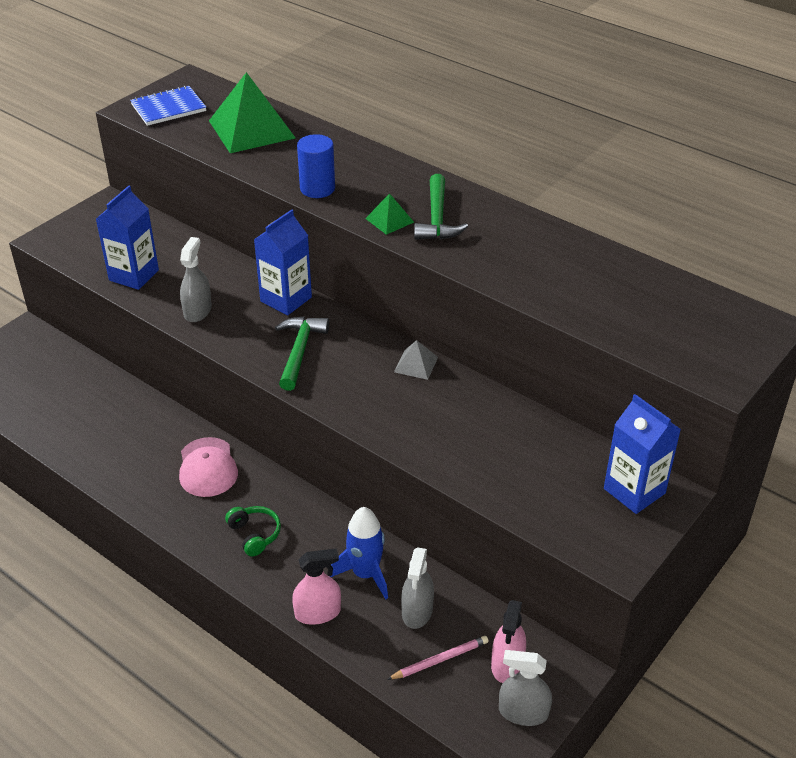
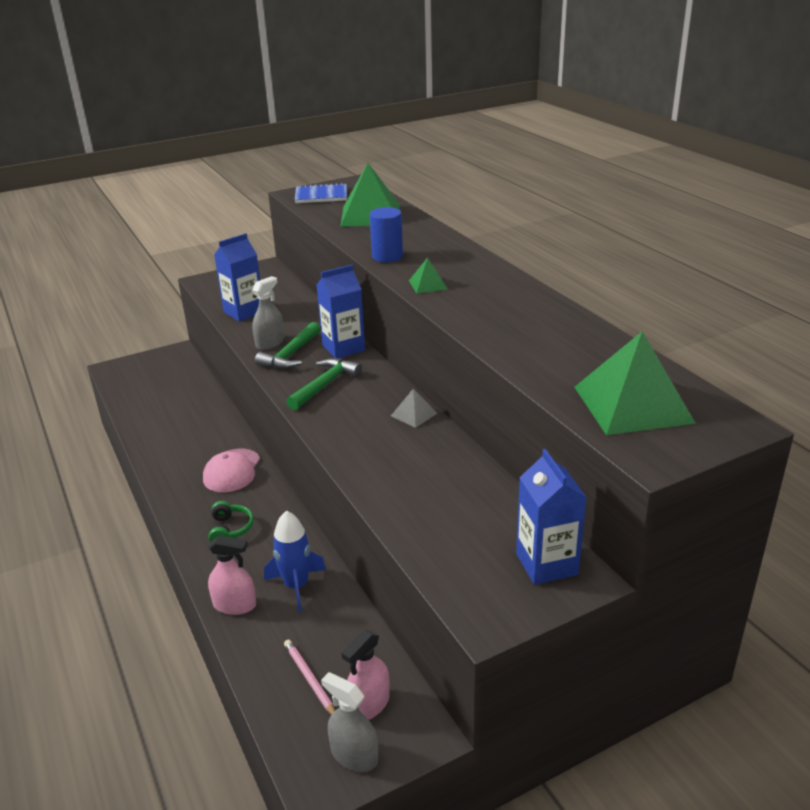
camera: 25 degrees right, 10 degrees down
(417, 611) = (319, 630): grey spray bottle -> none
(437, 218) = (470, 290): green hammer -> green hammer (291, 354)
(440, 660) = (310, 679): pink pencil -> pink pencil turned 120 degrees counterclockwise
(672, 325) = (632, 404): none -> green pyramid

